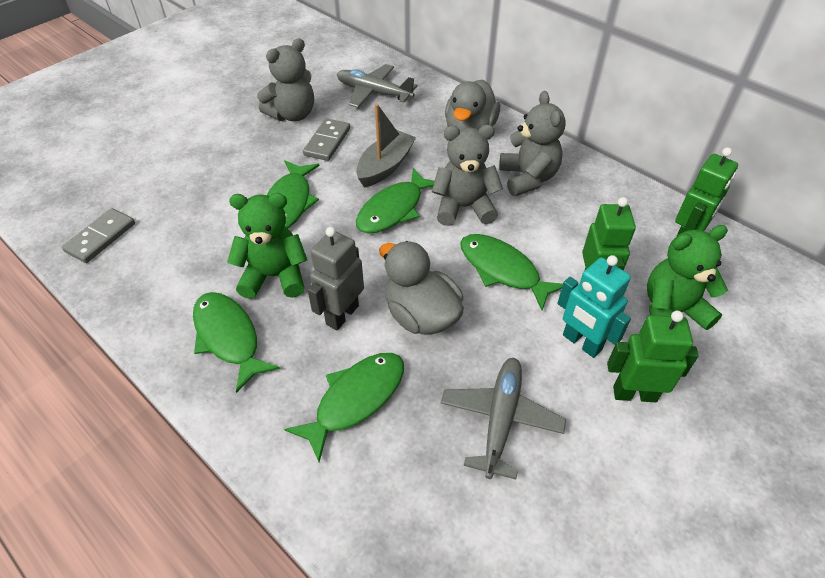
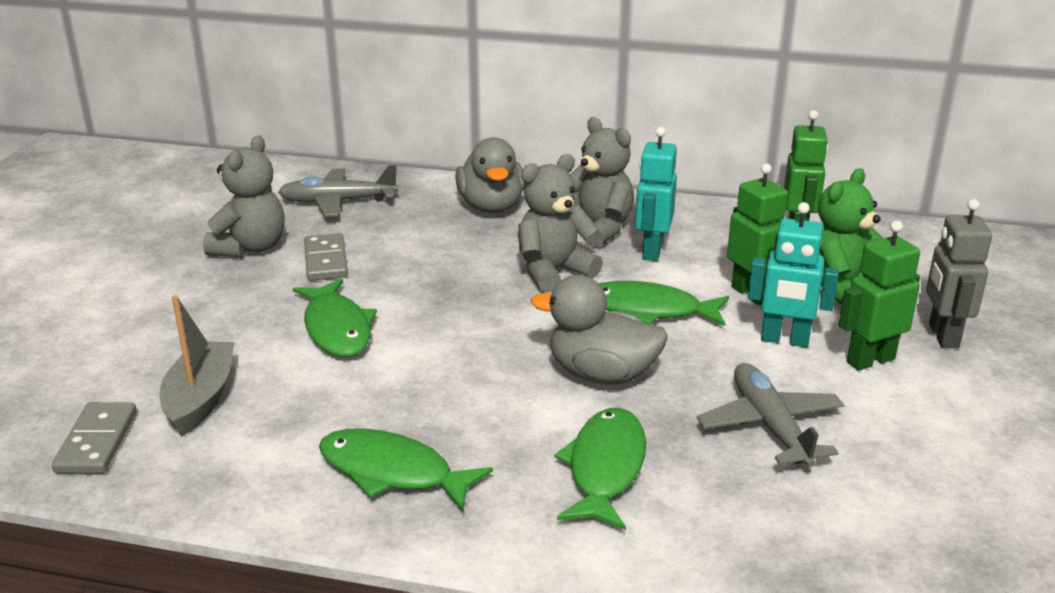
camera: 30 degrees left, 20 degrees down
(274, 276) = (391, 399): green teddy bear -> none
(342, 315) = (512, 404): grey robot -> grey robot (942, 336)
(385, 166) = (424, 263): grey boat -> grey boat (200, 399)
(393, 209) = (474, 297): green fish -> none
(551, 214) = (652, 251): none -> turquoise robot

